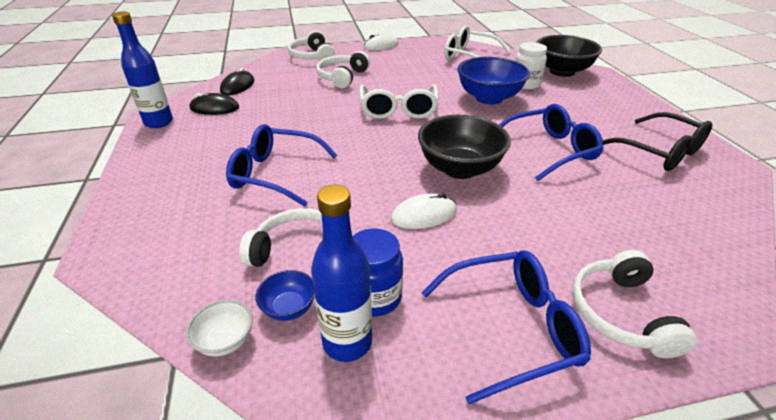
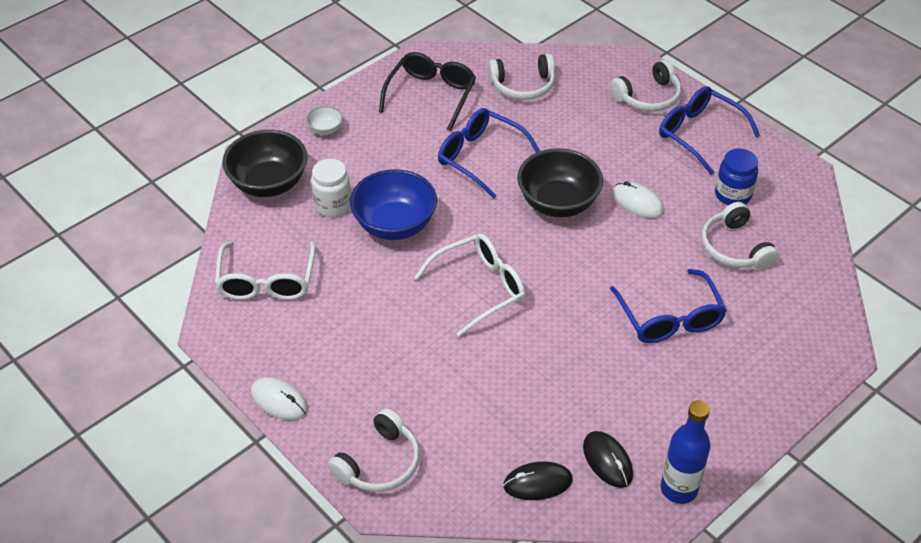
camera: 120 degrees left, 10 degrees up
(225, 341) = (821, 241): white bowl -> white bowl (325, 129)
(289, 308) = (777, 227): blue bowl -> none
(342, 77) = (429, 384): white headphones -> white headphones (523, 86)
(347, 342) = (771, 192): blue bottle -> none

